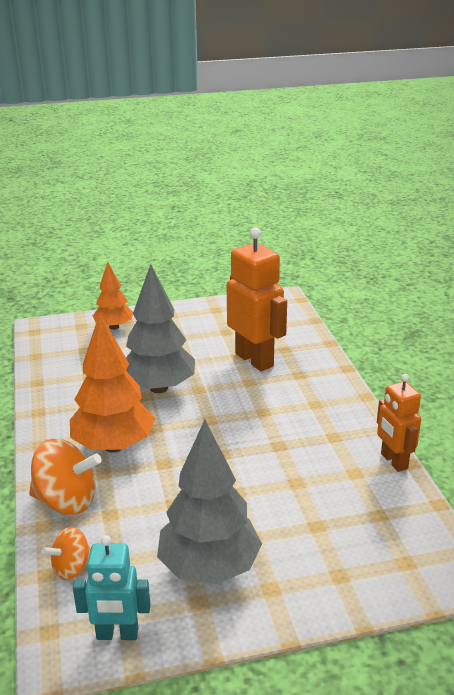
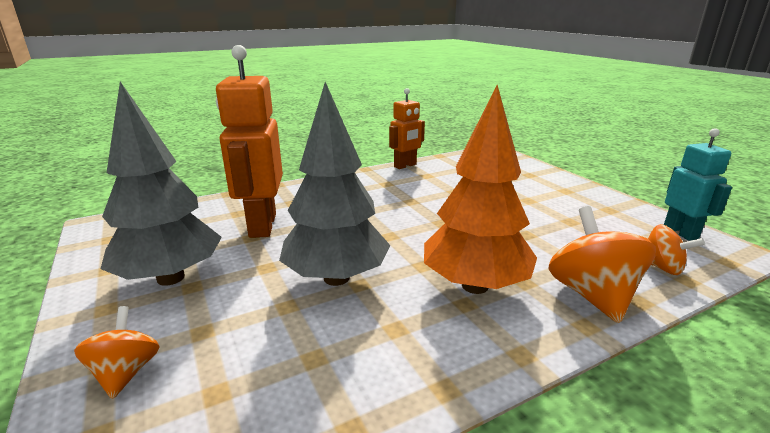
camera: 105 degrees left, 5 degrees down
(114, 327) = (126, 372): orange tree -> orange spinning top
(209, 568) = (576, 210): grey tree -> grey tree (171, 278)
(254, 360) = (262, 225): orange robot -> orange robot turned 45 degrees counterclockwise

